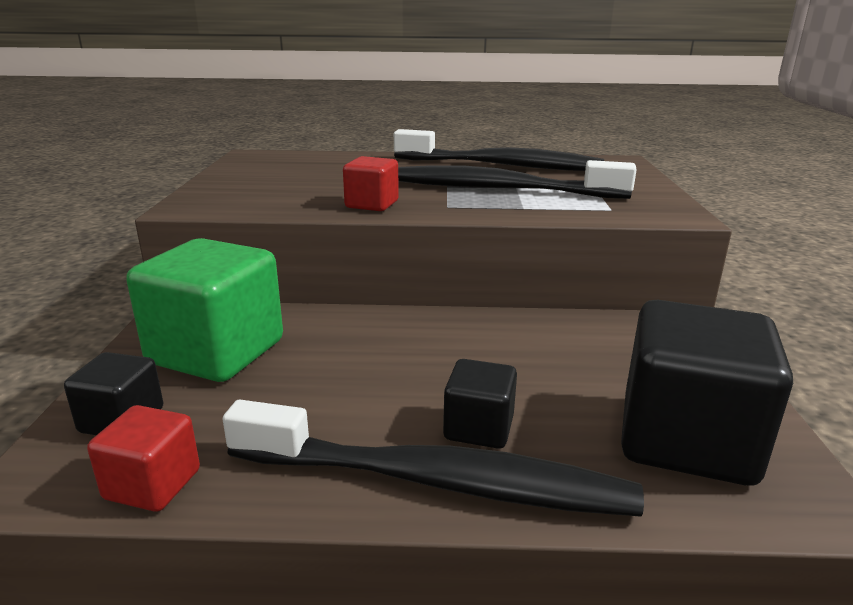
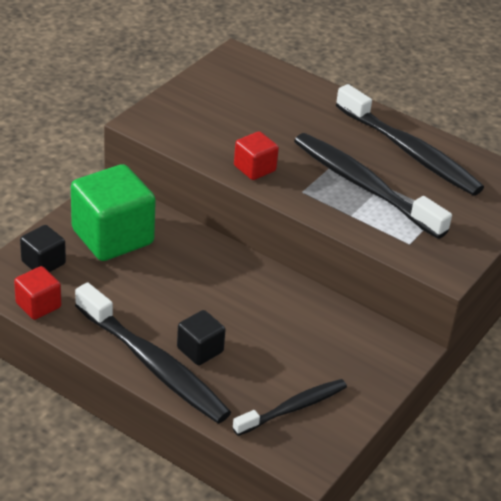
camera: 30 degrees right, 15 degrees up
(686, 440) = (293, 408): black cube -> black toothbrush

